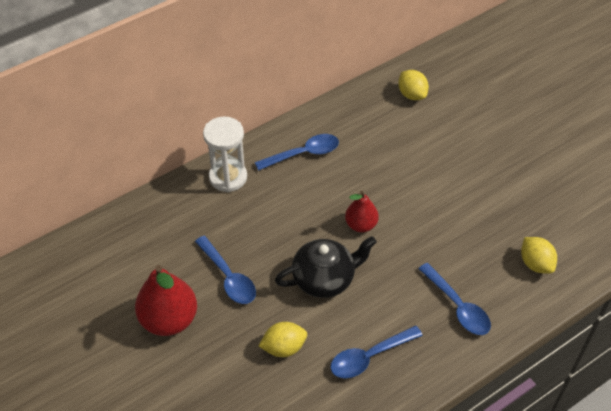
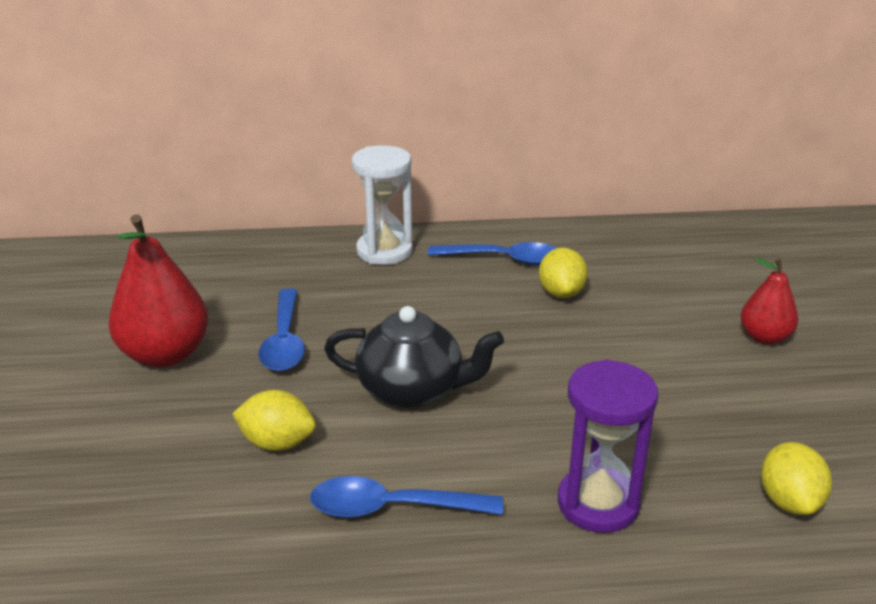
camera: 30 degrees right, 20 degrees down
(361, 225) = (520, 352): red pear -> red pear (764, 337)
(412, 94) = (711, 249): yellow lemon -> yellow lemon (561, 293)
(457, 306) = (598, 503): blue spoon -> purple hourglass

